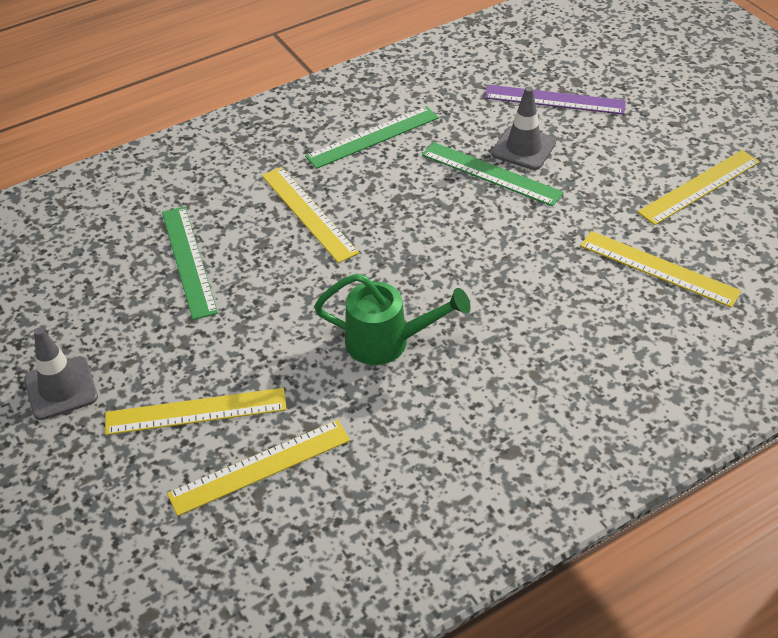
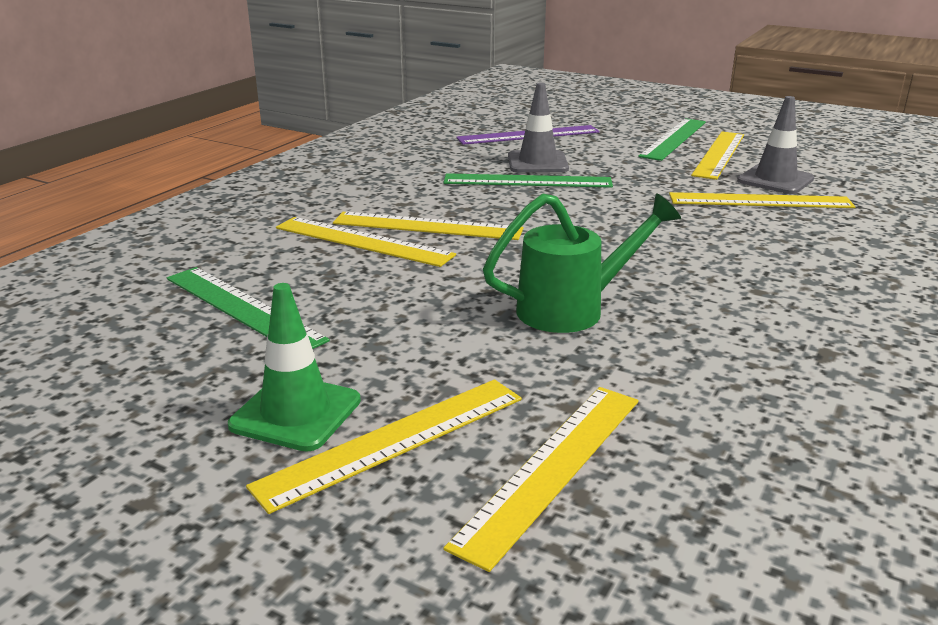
camera: 30 degrees left, 20 degrees down
(61, 388) = (140, 484): grey traffic cone -> grey traffic cone (775, 180)
(161, 368) = (296, 413): none -> green traffic cone
(366, 210) = (427, 226): none -> yellow ruler
(373, 137) = (377, 182): green ruler -> green ruler (674, 139)

